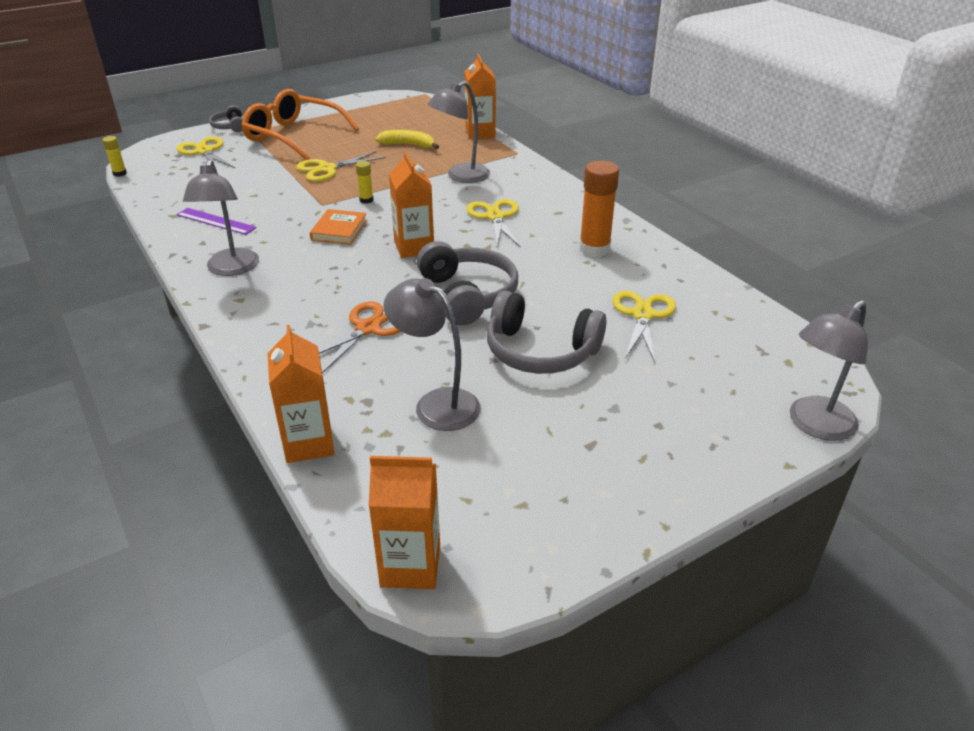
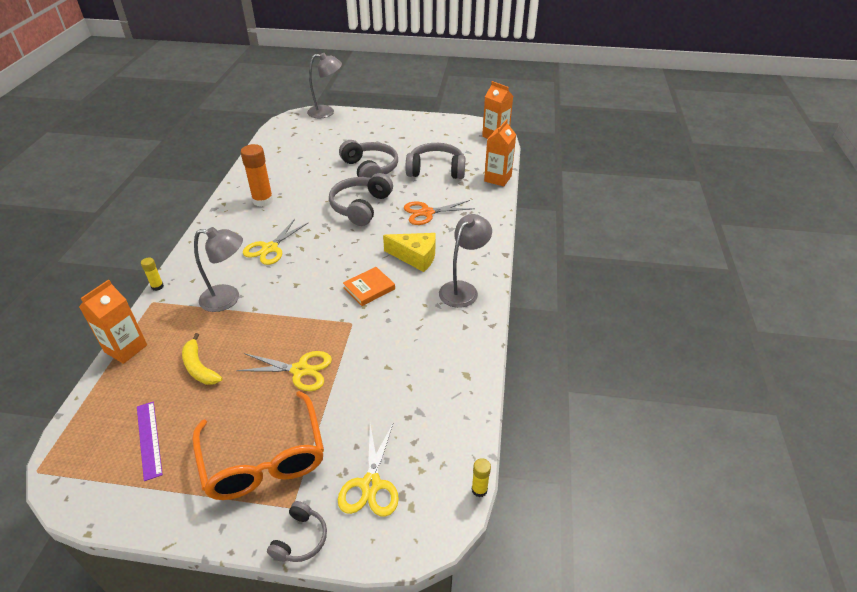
camera: 140 degrees left, 5 degrees up
(216, 221) = (440, 347): purple ruler -> purple ruler (149, 439)
(322, 274) = (415, 257): none -> yellow cheese
(366, 200) = (319, 310): yellow glue stick -> yellow glue stick (157, 286)
(414, 247) = (345, 250): orange carton -> none
(436, 404) = (436, 170): grey lamp -> grey headphones
(643, 315) = (306, 163): yellow scissors -> none

